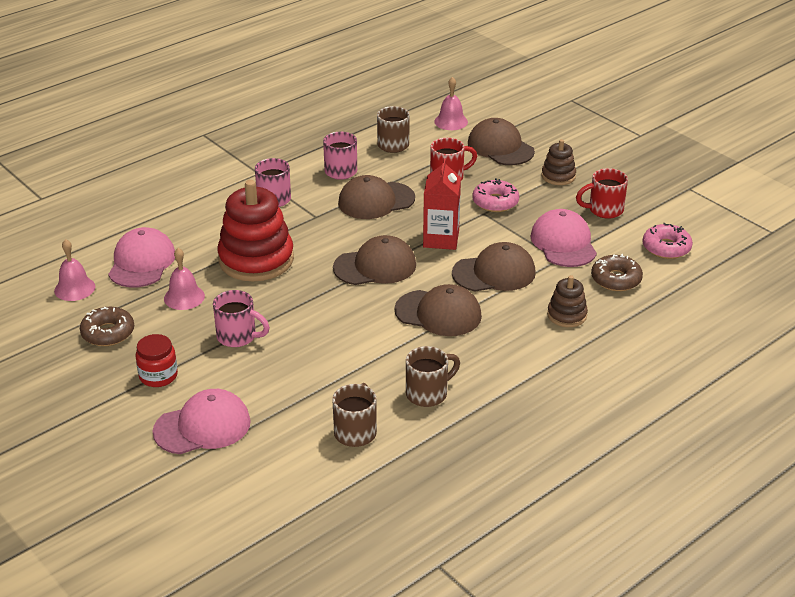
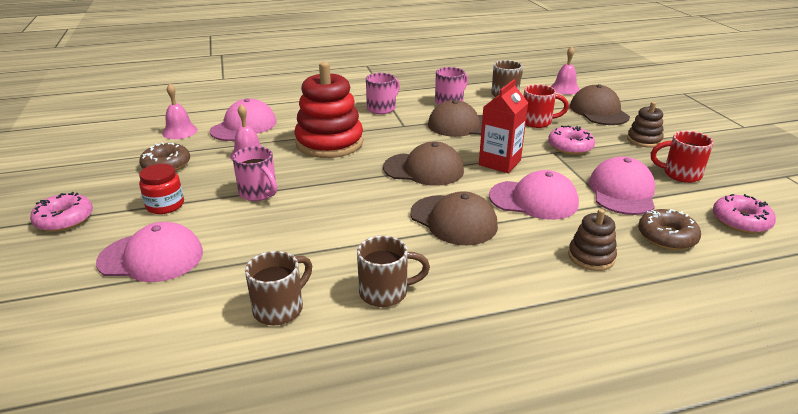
camera: 25 degrees right, 5 degrees down
(73, 419) = (64, 219): none -> pink donut
(494, 273) = (533, 200): brown cap -> pink cap

